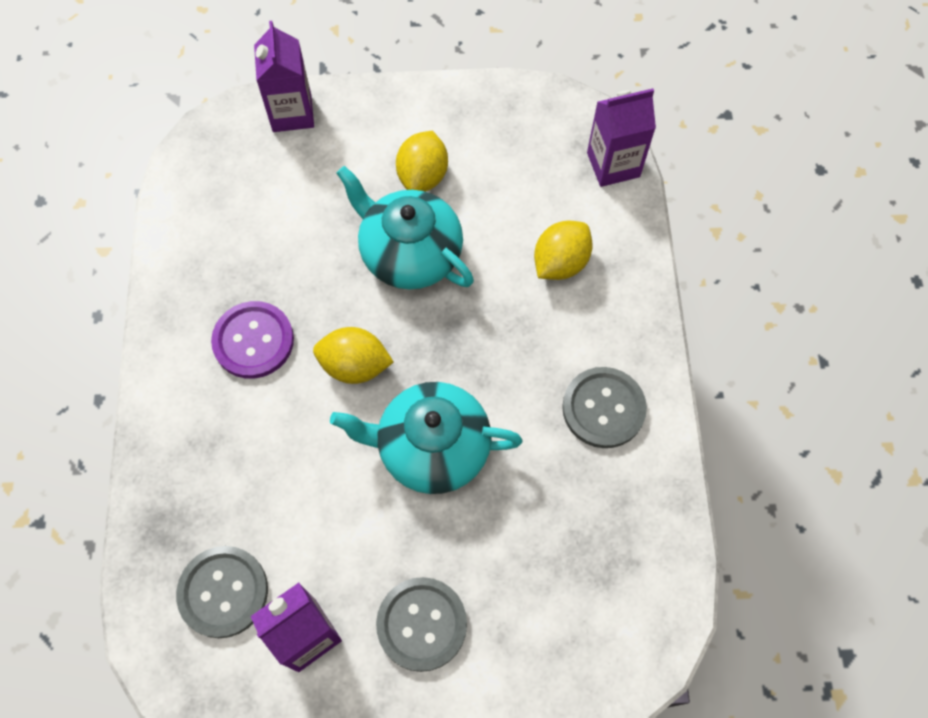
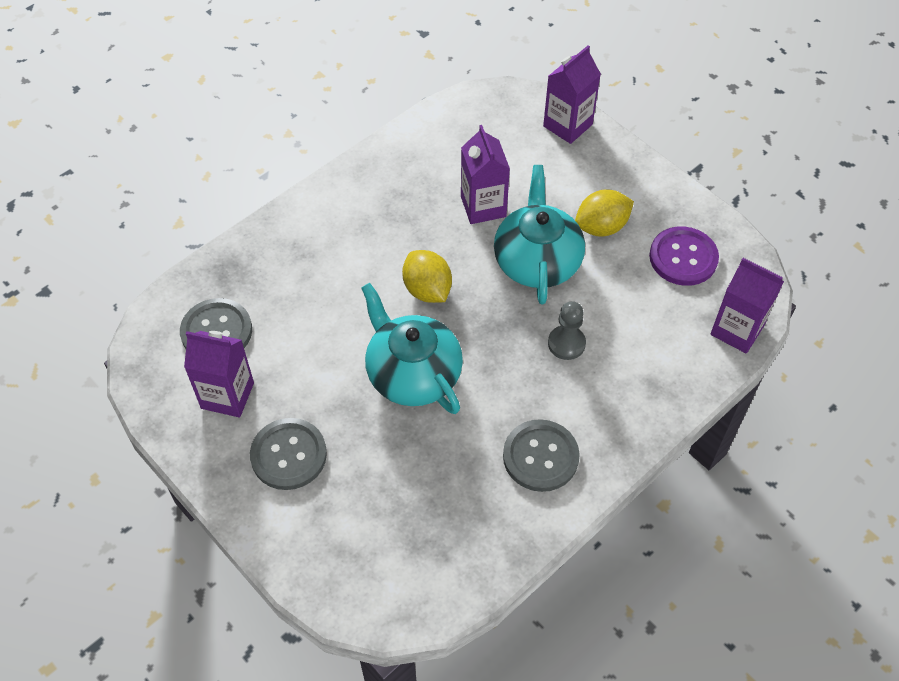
camera: 50 degrees right, 10 degrees down
(253, 341) = (390, 225): purple button -> purple button (683, 257)
(310, 249) = (483, 206): none -> purple carton
(513, 299) = (566, 343): none -> grey pawn
(560, 263) = (623, 352): yellow lemon -> none

